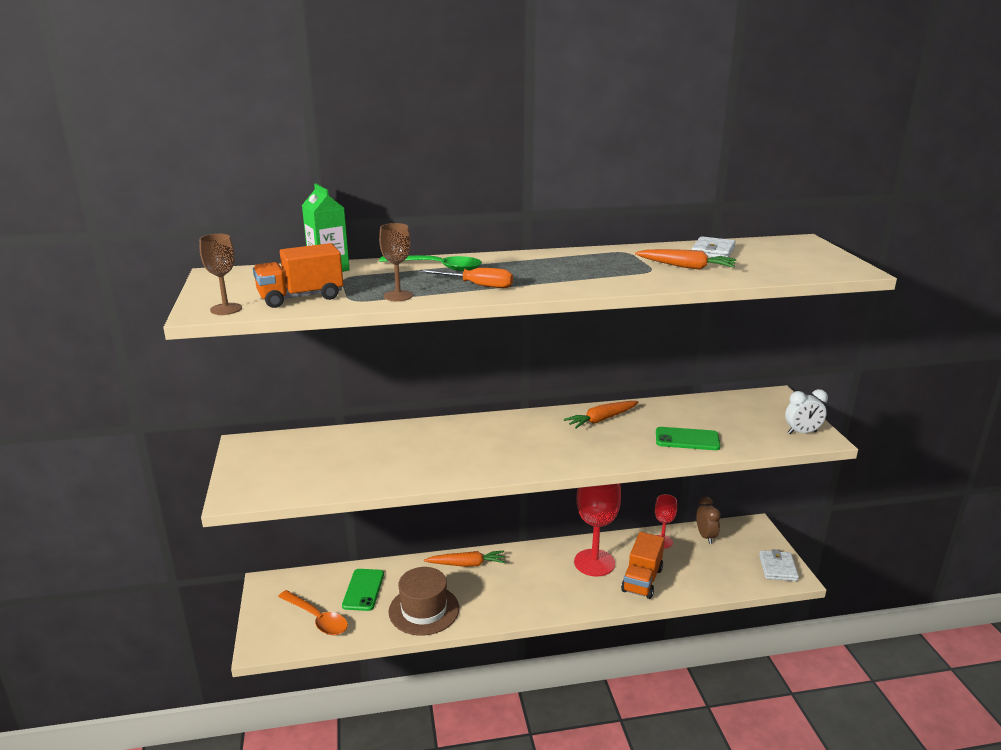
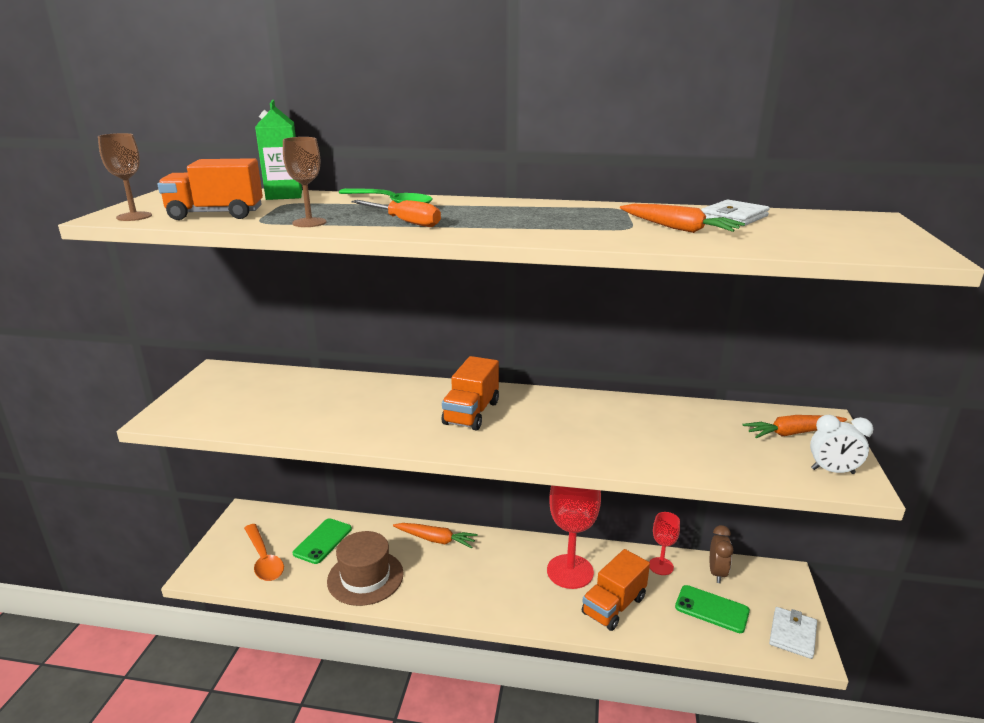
camera: 20 degrees right, 0 degrees up
(514, 439) = (471, 413): none -> orange truck
(601, 419) = (583, 409): orange carrot -> orange carrot (793, 433)
(687, 439) = (671, 450): green phone -> green phone (712, 609)

